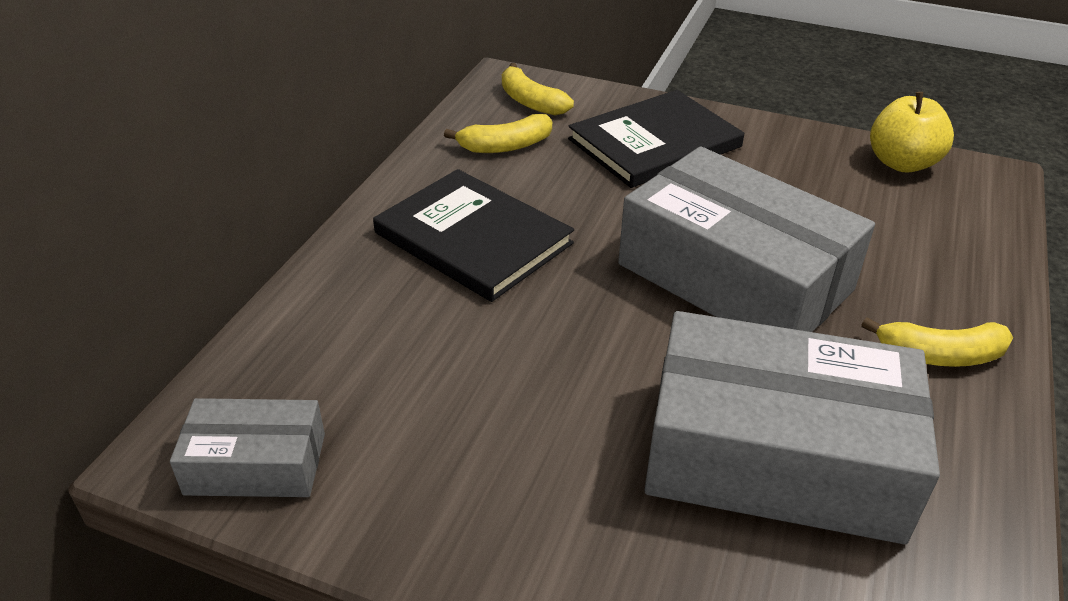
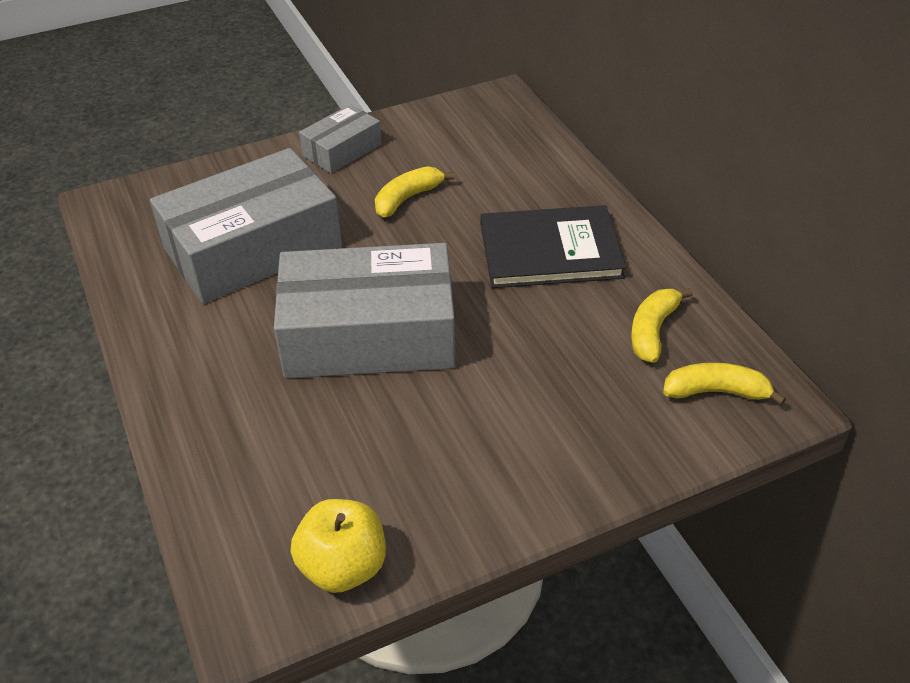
camera: 135 degrees right, 5 degrees up
(256, 464) = (465, 113): grey box -> grey box (342, 150)
(655, 143) = (563, 421): black book -> none
(939, 355) = (198, 364): yellow banana -> yellow banana (407, 198)

